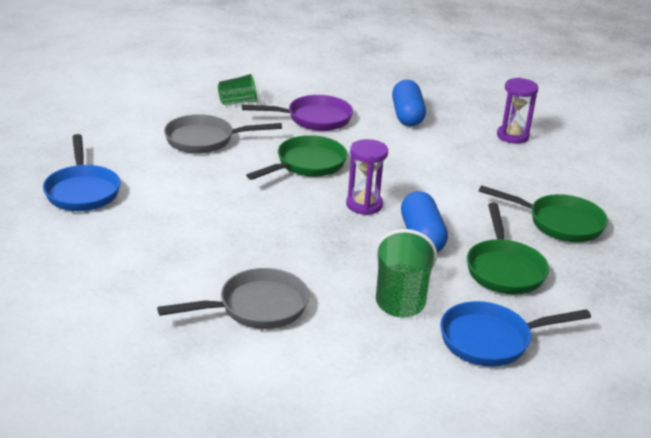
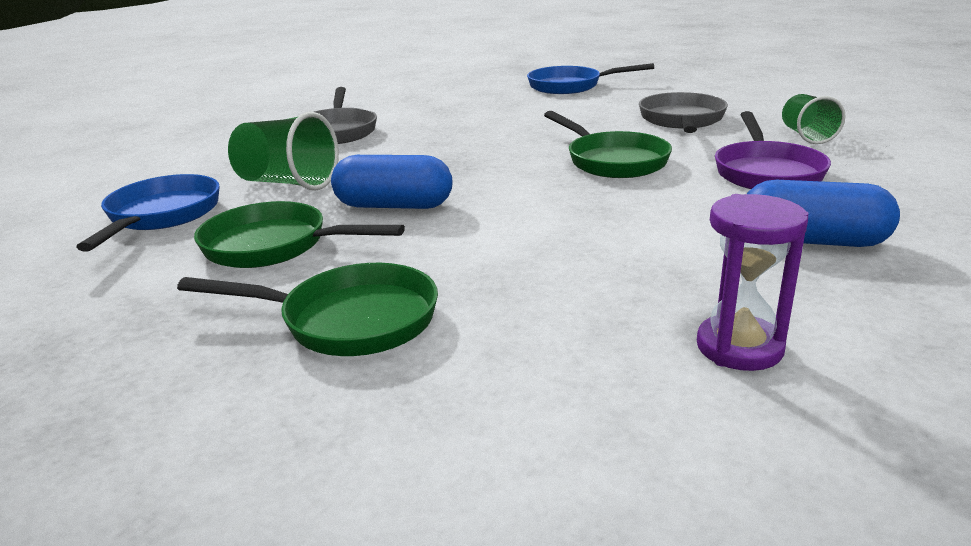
camera: 110 degrees right, 5 degrees down
(364, 205) = (493, 182): purple hourglass -> none
(559, 223) = (349, 320): green pan -> green pan turned 120 degrees counterclockwise

